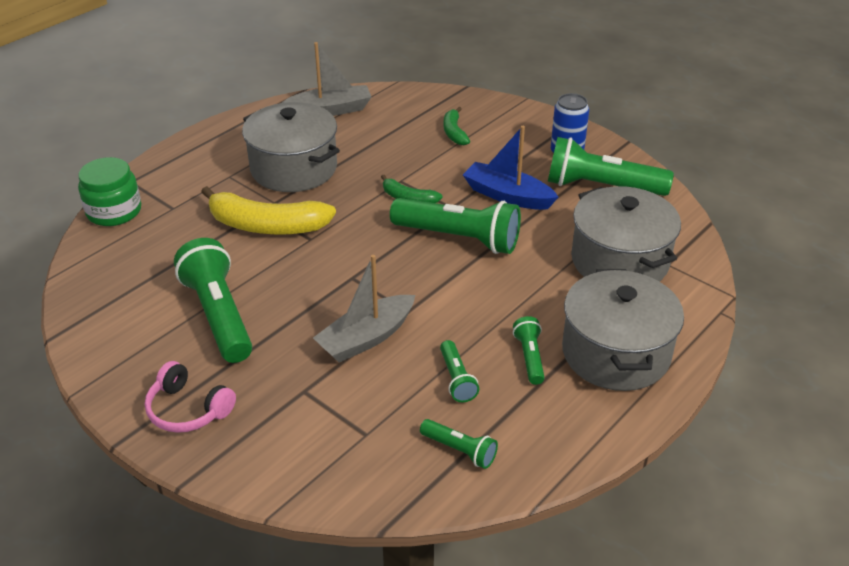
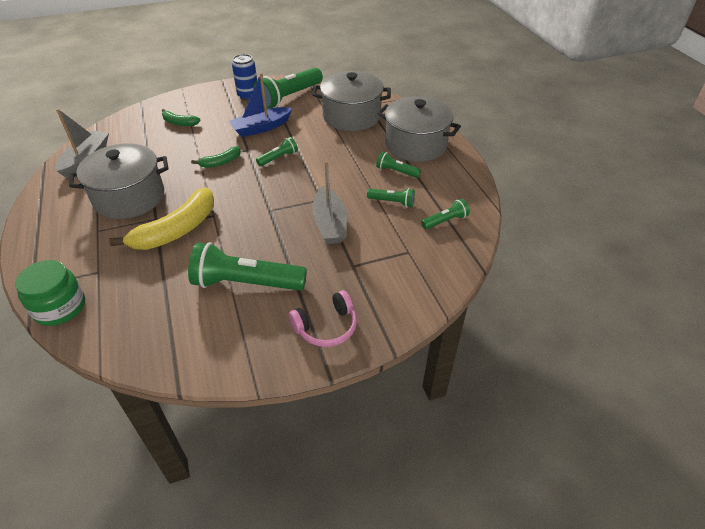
camera: 60 degrees left, 5 degrees up
(458, 238) = (278, 158): green flashlight -> green flashlight, size x0.49

